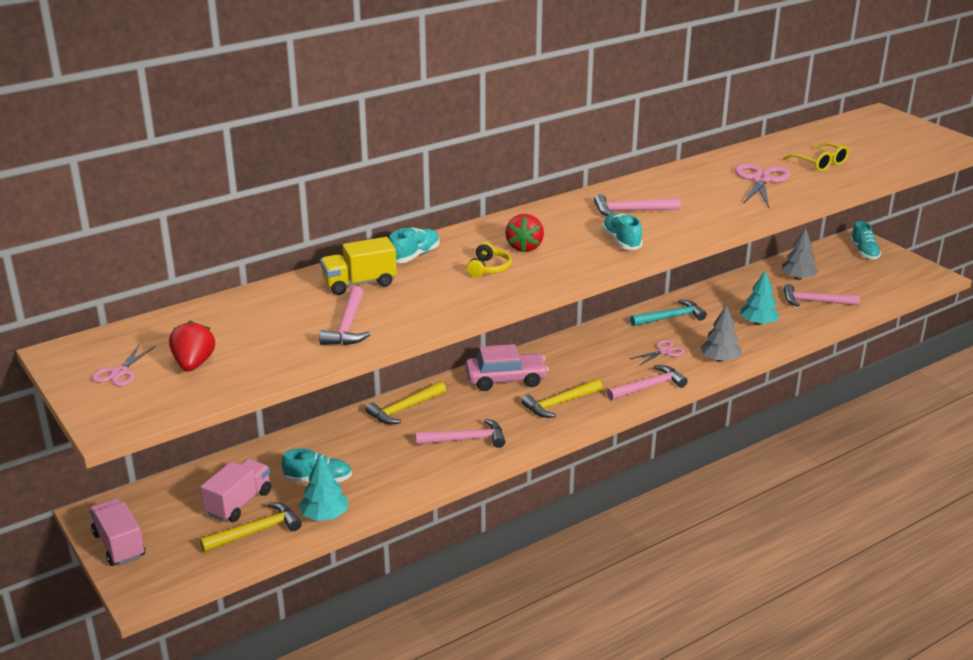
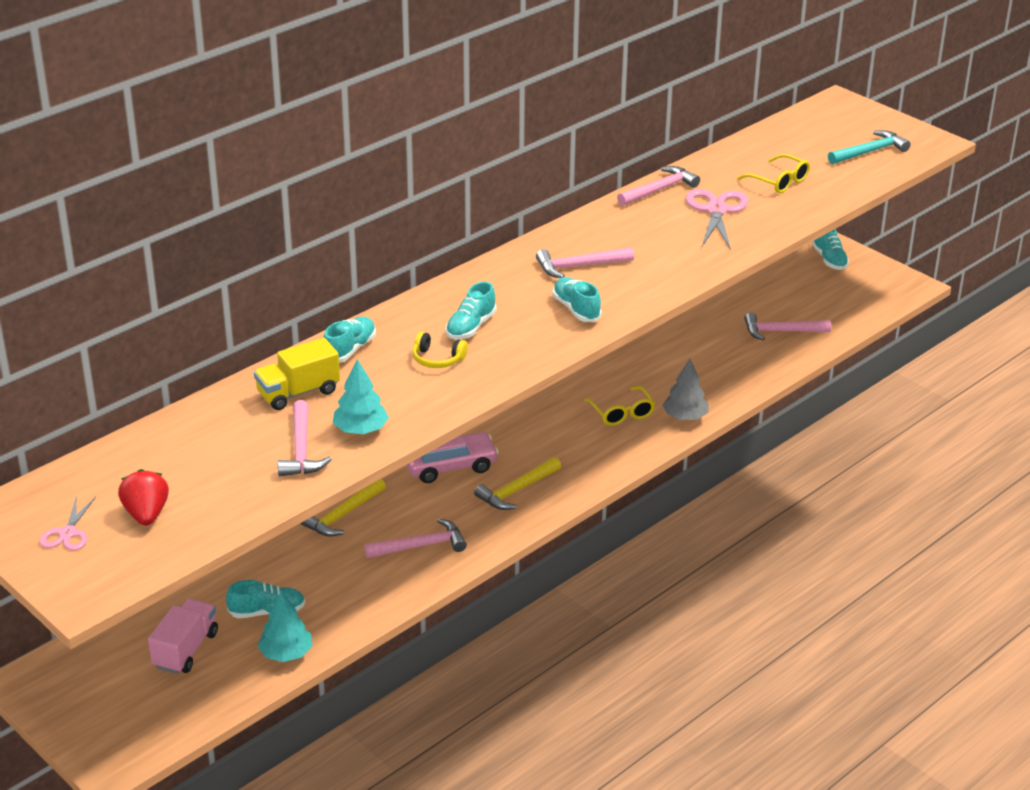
camera: 10 degrees left, 5 degrees up
(119, 545) = (66, 714): pink truck -> none
(256, 531) = (215, 680): yellow hammer -> none
(488, 268) = (437, 359): yellow headphones -> yellow headphones turned 105 degrees clockwise
(524, 247) = (471, 327): red strawberry -> turquoise shoe
(648, 387) = (611, 459): pink hammer -> pink hammer (659, 189)
(664, 351) = (621, 412): pink scissors -> yellow glasses
(670, 318) = (622, 367): turquoise hammer -> turquoise hammer (869, 152)
(758, 323) = (721, 365): turquoise tree -> turquoise tree (360, 430)
(798, 278) = (758, 301): grey tree -> none

